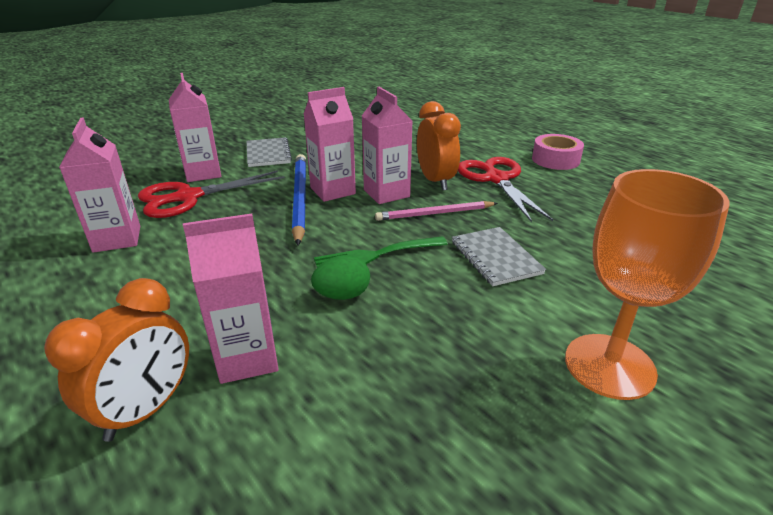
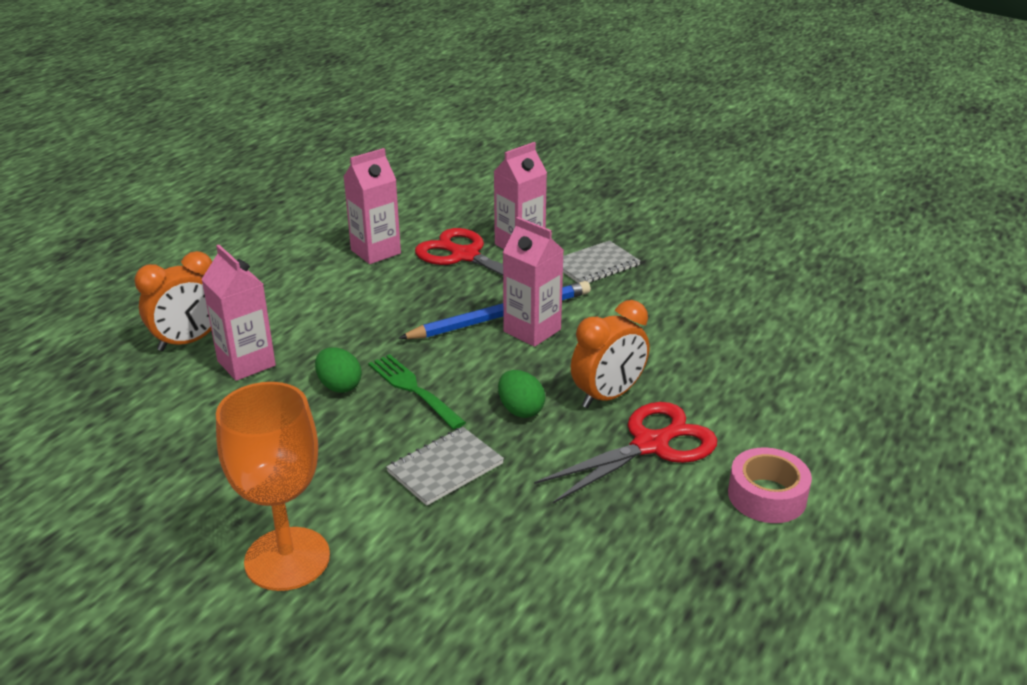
camera: 70 degrees right, 0 degrees up
(146, 409) = (188, 341): orange clock -> orange clock turned 45 degrees counterclockwise
(386, 193) = (549, 367): pink carton -> none
(434, 214) = (520, 410): pink pencil -> green egg

